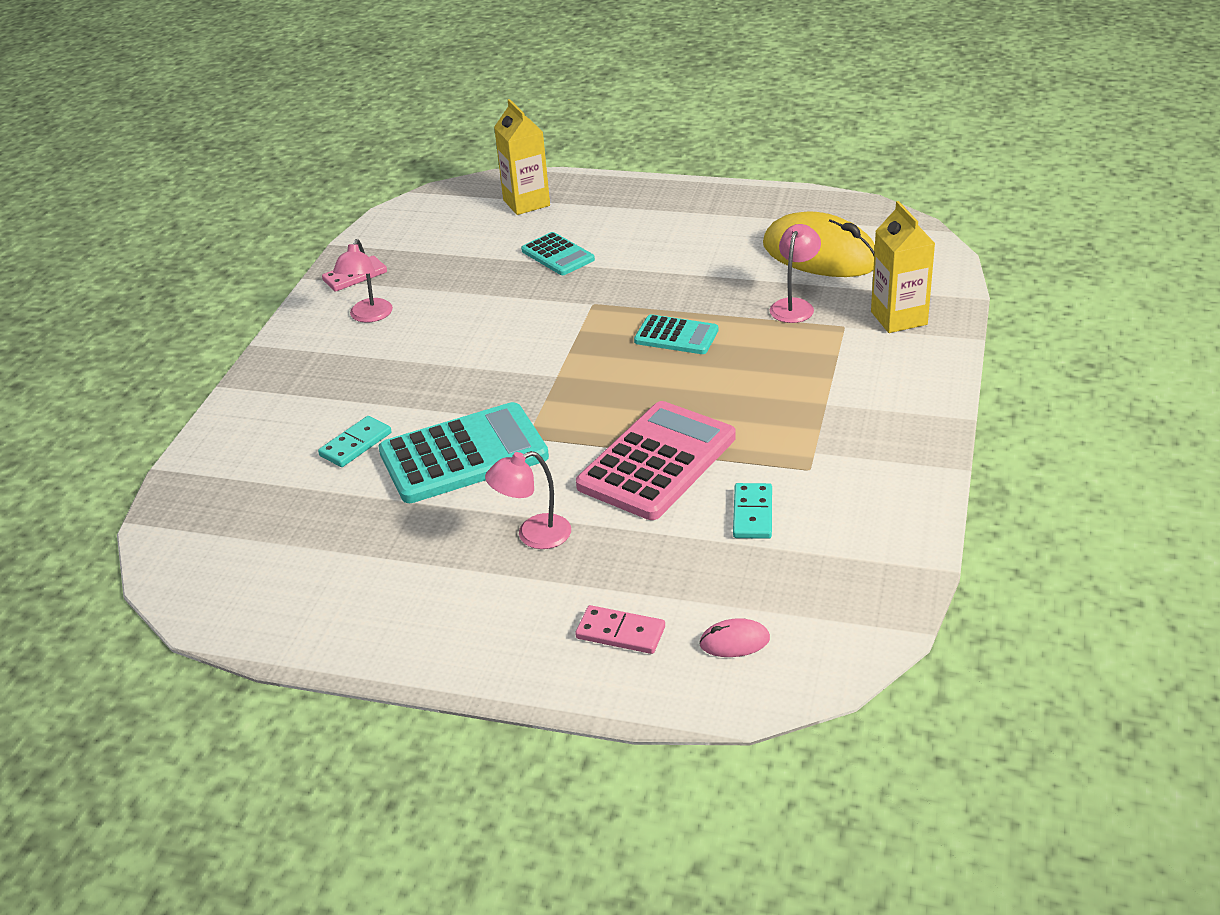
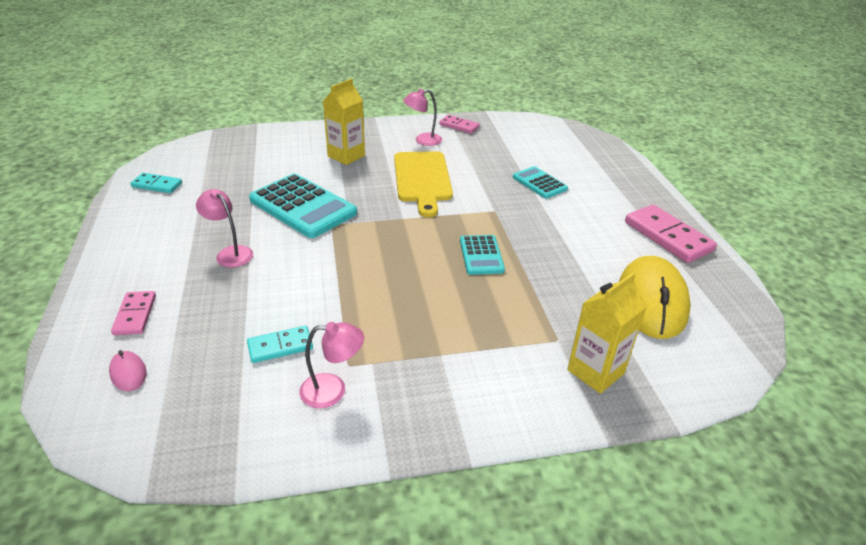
camera: 60 degrees right, 0 degrees up
(355, 444) = (298, 170): turquoise domino -> turquoise domino (157, 185)
(475, 340) = (422, 179): none -> yellow cutting board
(526, 203) = (588, 156): yellow carton -> yellow carton (346, 156)
(558, 255) = (539, 183): turquoise calculator -> turquoise calculator turned 120 degrees clockwise
(657, 462) = (326, 284): pink calculator -> none
(724, 208) = (667, 236): none -> pink domino
(794, 306) = (565, 304): pink lamp -> pink lamp (333, 390)

